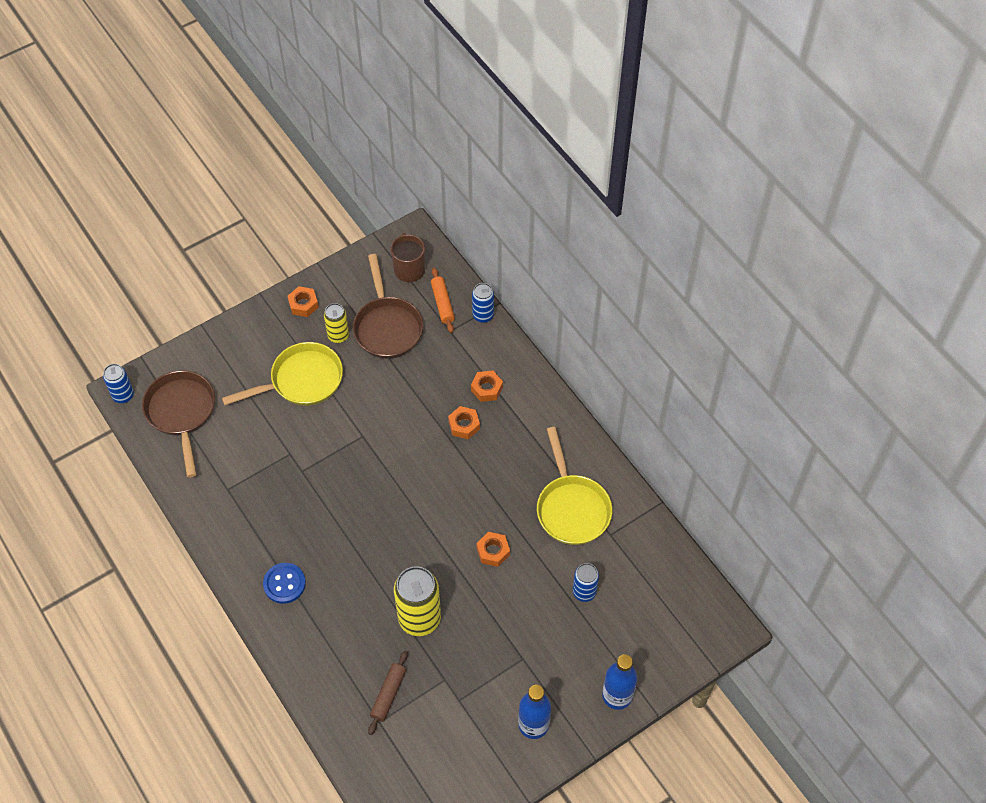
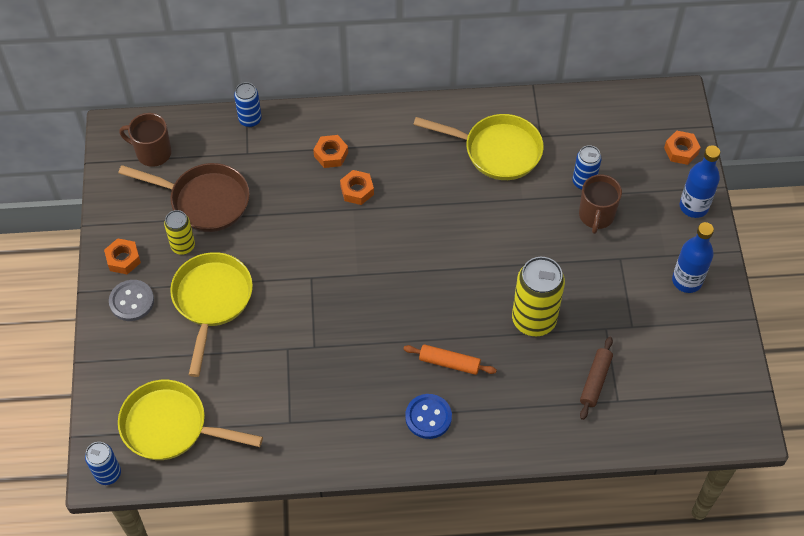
camera: 60 degrees left, 0 degrees up
(182, 413) = (171, 426): brown pan -> yellow pan
(271, 330) = (131, 301): none -> grey button
(388, 694) = (595, 381): brown rolling pin -> brown rolling pin turned 60 degrees clockwise
(442, 303) = (212, 144): orange rolling pin -> orange rolling pin (449, 363)
(493, 551) = (502, 230): orange nut -> orange nut (681, 151)
(555, 618) = (596, 216): none -> brown mug

